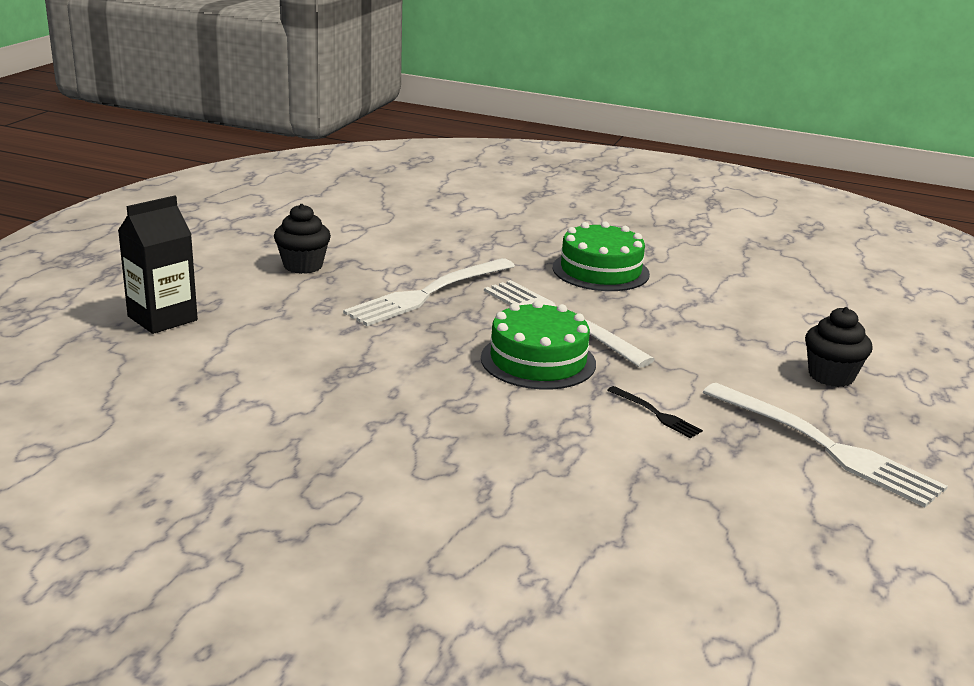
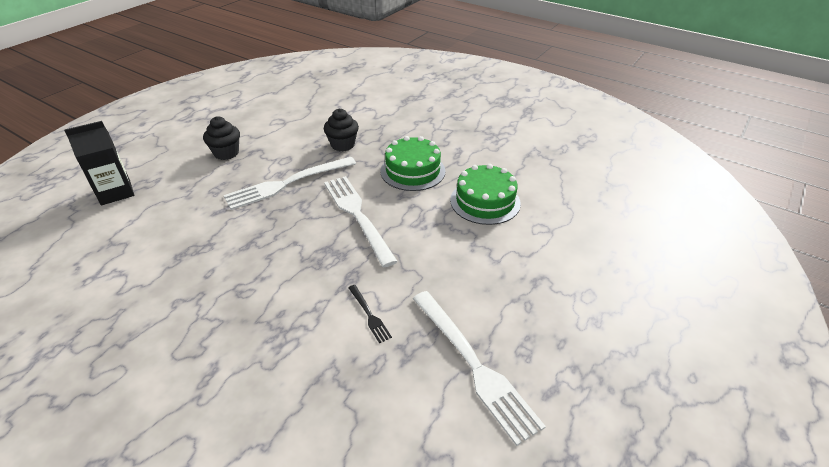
camera: 15 degrees right, 15 degrees up
(538, 360) = (320, 253): green cake -> green cake (485, 201)
(831, 376) = (519, 290): black cupcake -> black cupcake (343, 145)

